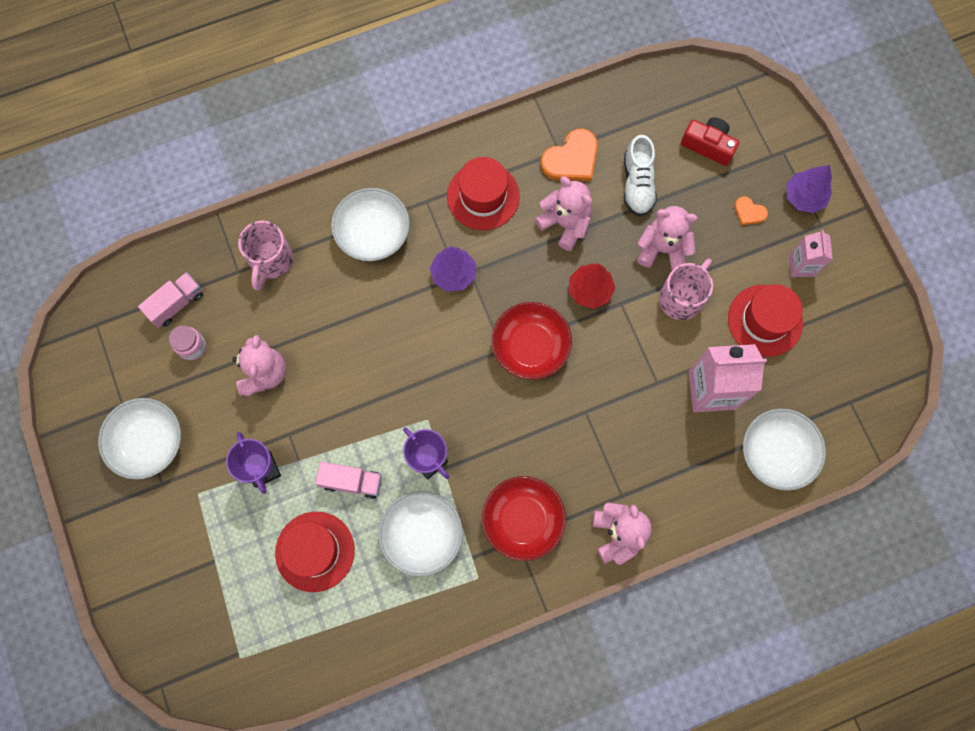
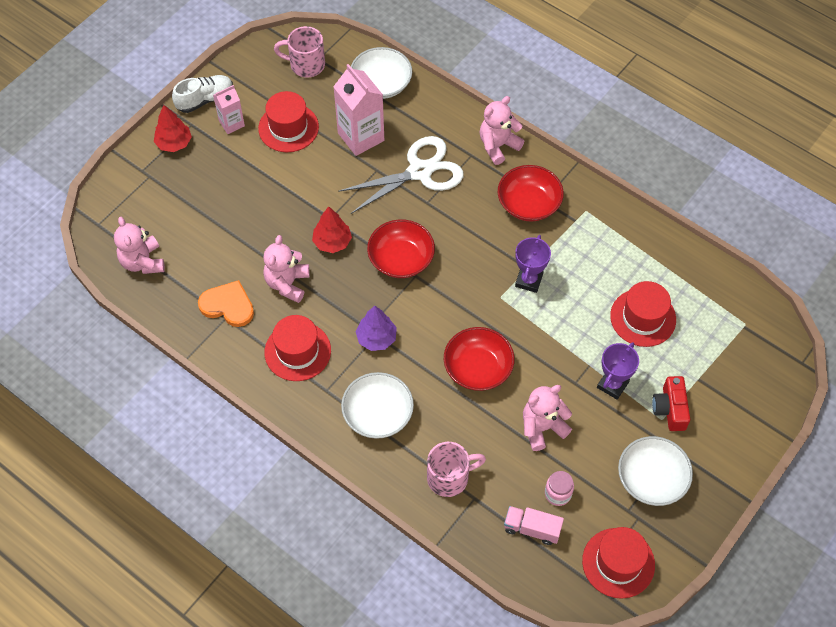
camera: 120 degrees left, 15 degrees down
(96, 359) = (618, 563): none -> red hat
(351, 481) = (579, 321): pink truck -> none
(363, 350) = (478, 368): none -> red bowl
(422, 535) = (582, 258): white bowl -> none
(630, 427) = (419, 171): none -> white scissors
(637, 184) = (224, 251): white shoe -> white shoe (205, 99)
(662, 249) = (270, 211): pink teddy bear -> pink teddy bear (143, 262)
(681, 298) = (302, 183): pink mug -> pink mug (306, 65)
(708, 145) = (163, 220): red camera -> red camera (670, 409)
(749, 212) = (206, 171): orange heart -> none
(804, 197) = (174, 143): purple tree -> red tree

